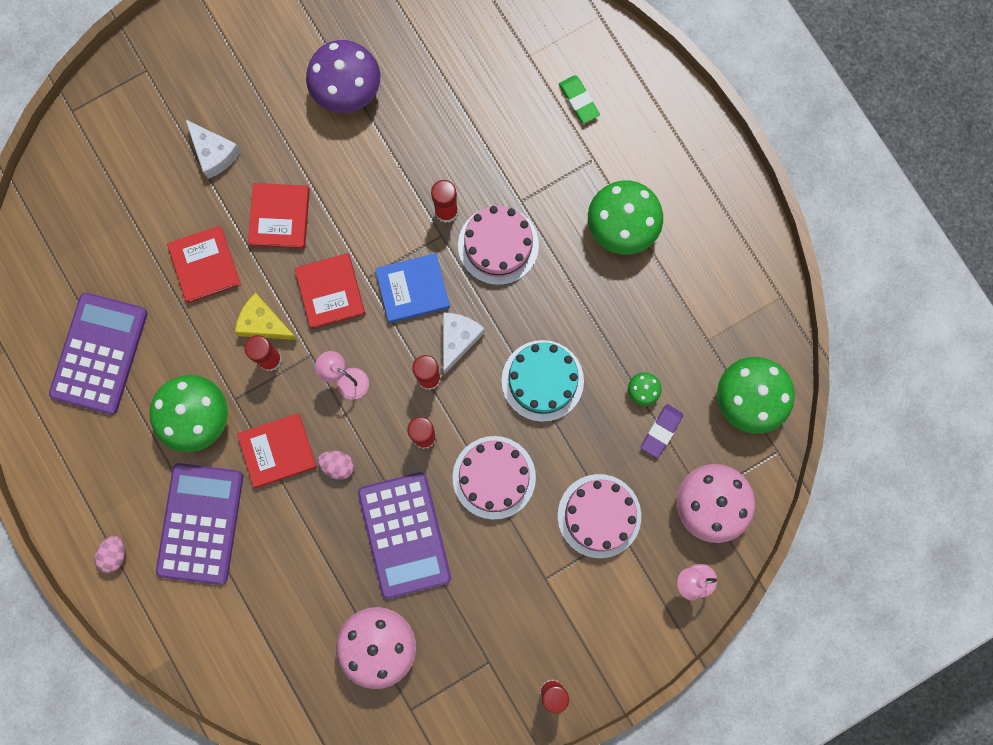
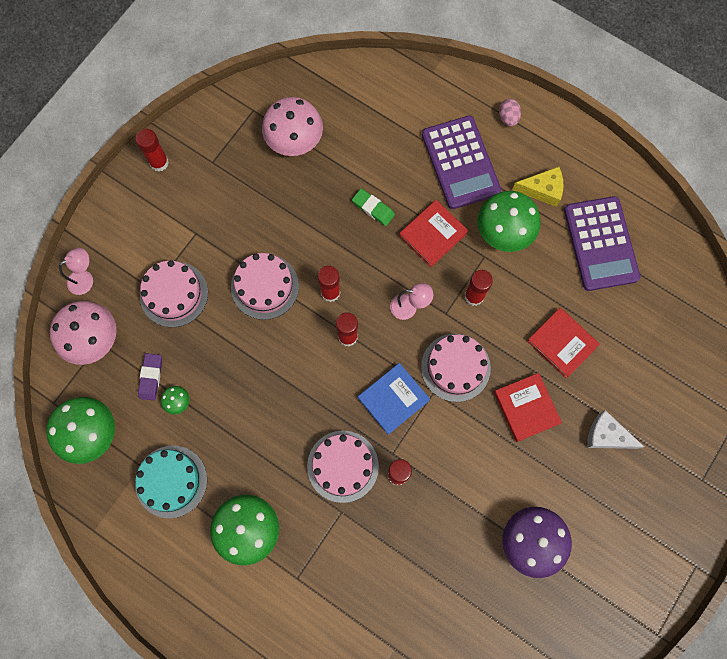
camera: 155 degrees right, 5 degrees down
(264, 323) = (493, 320): yellow cheese -> yellow cheese (542, 190)
(330, 292) = (455, 367): red book -> pink cake
(338, 465) = (384, 244): pink egg -> none
(404, 535) = (312, 218): purple calculator -> none
(458, 339) = (339, 376): white cheese -> none
(542, 380) = (259, 374): turquoise cake -> turquoise cake (171, 481)
(578, 101) = (332, 627): green eraser -> green eraser (373, 208)

